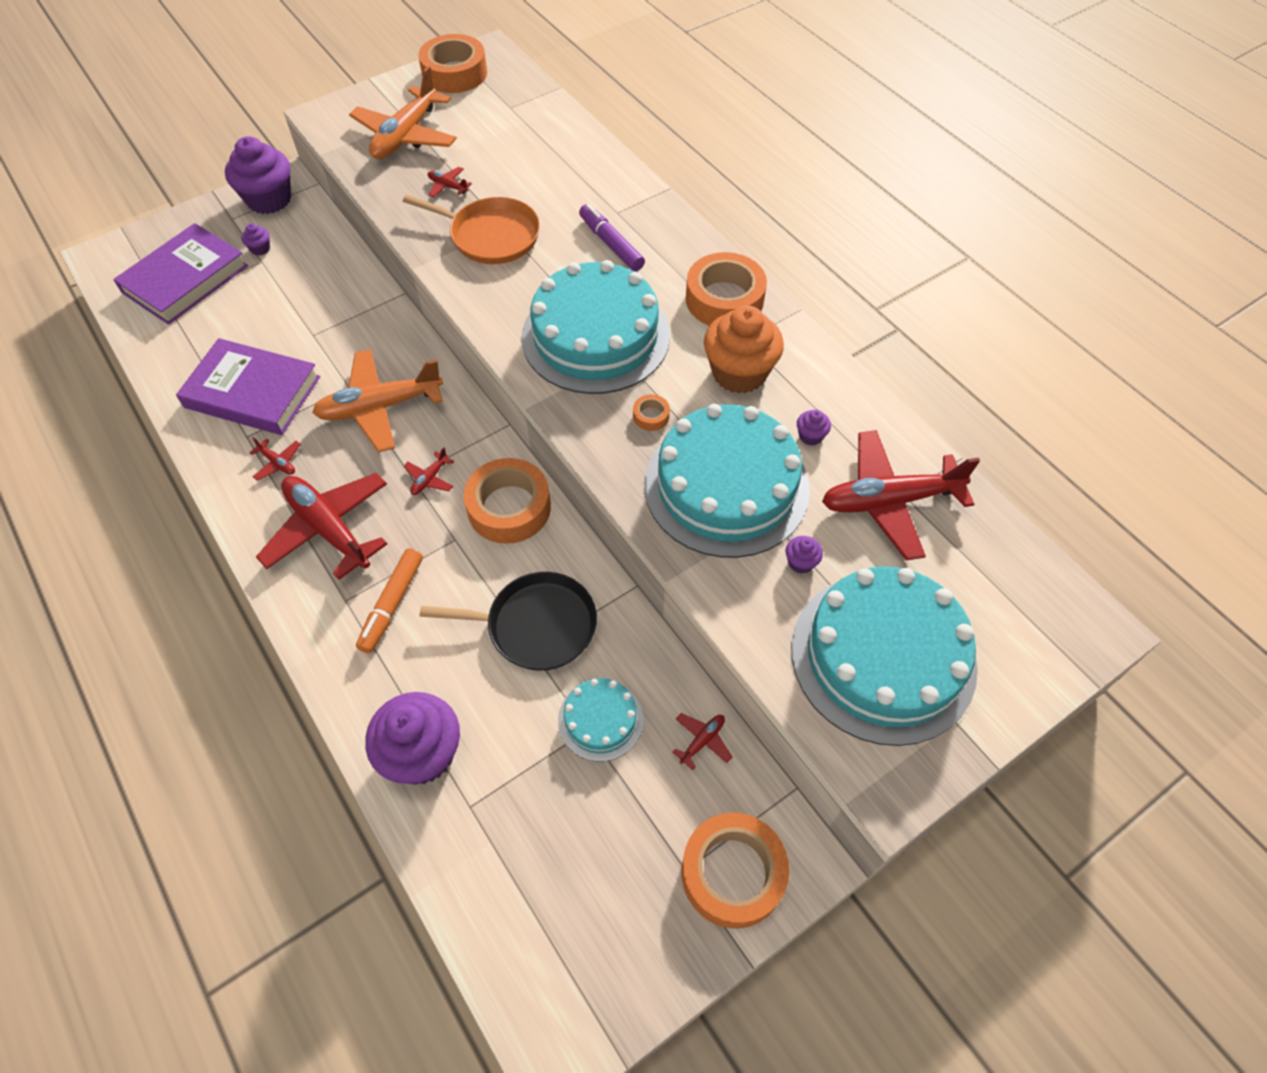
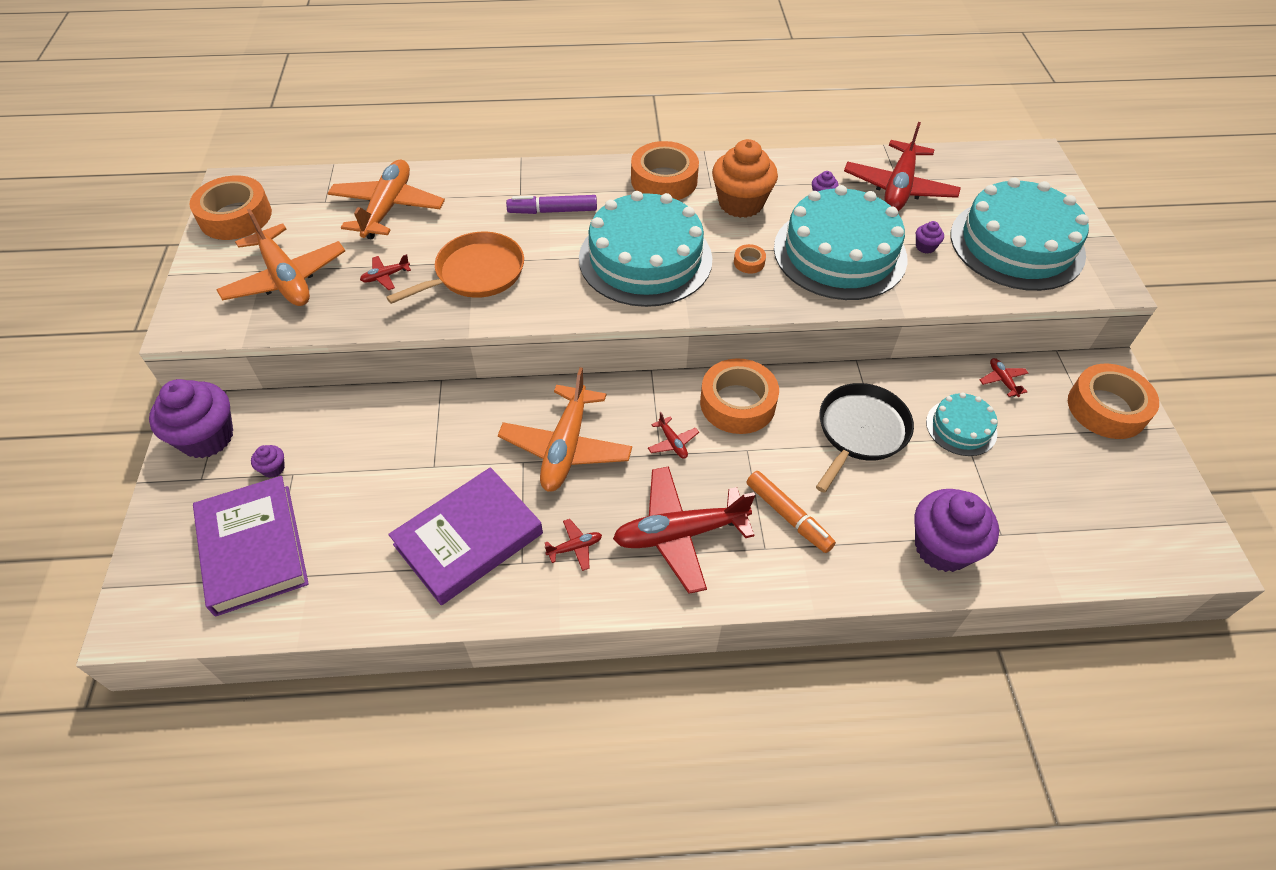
camera: 60 degrees left, 5 degrees down
(531, 145) = (388, 208): none -> orange plane

